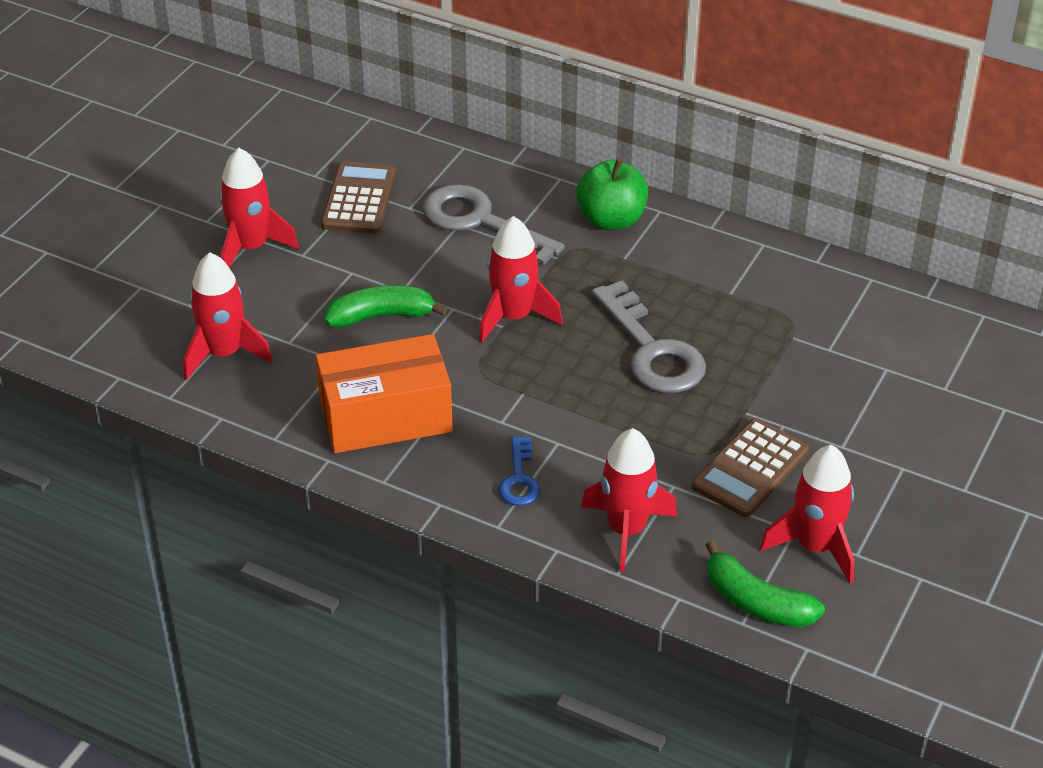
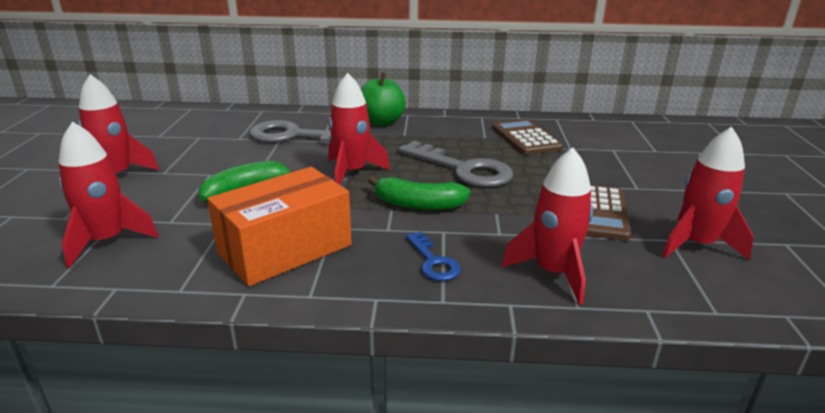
camera: 25 degrees left, 15 degrees down
(359, 199) = (198, 140): brown calculator -> brown calculator (525, 138)
(756, 602) = (706, 293): green banana -> green banana (418, 205)

